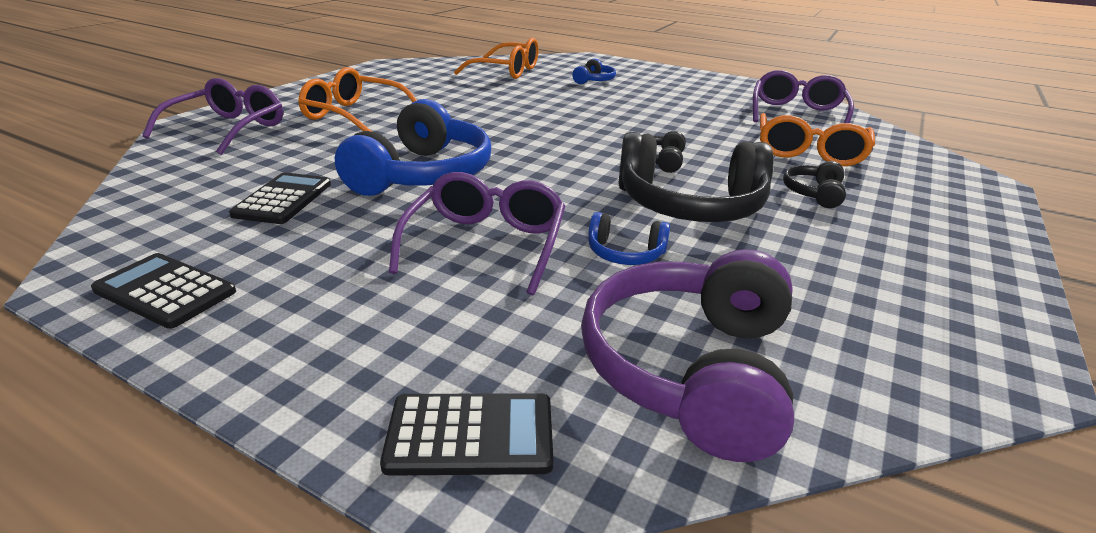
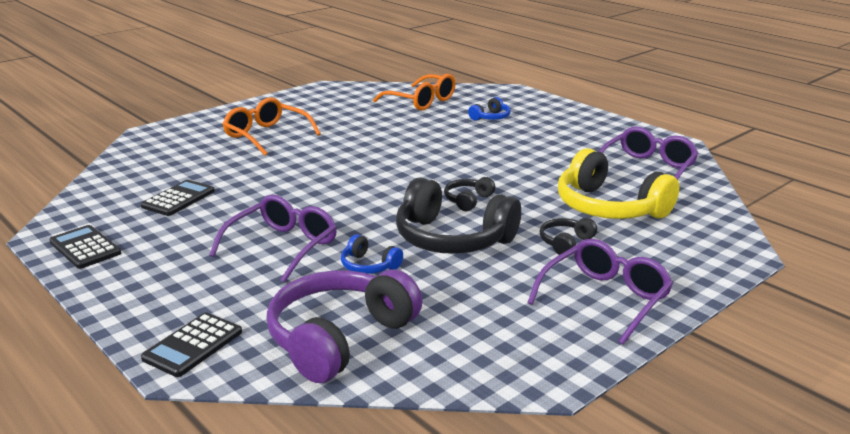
camera: 20 degrees right, 5 degrees down
(229, 129) = (173, 140): purple glasses -> purple glasses (605, 298)
(423, 174) = (280, 191): blue headphones -> none
(470, 435) = (193, 345): black calculator -> black calculator turned 105 degrees clockwise
(809, 152) = (609, 207): orange glasses -> yellow headphones

